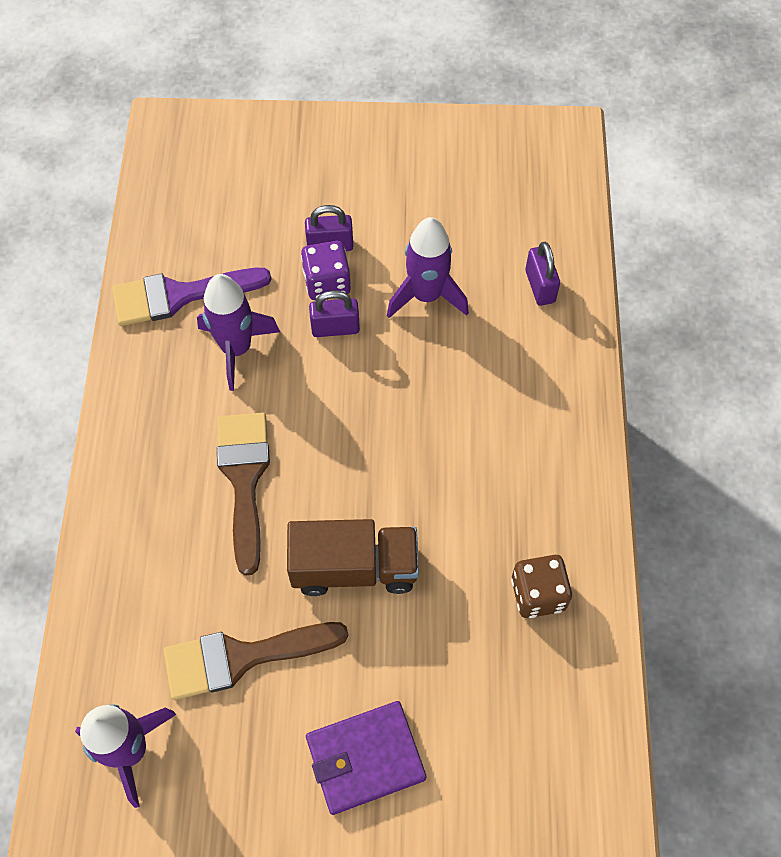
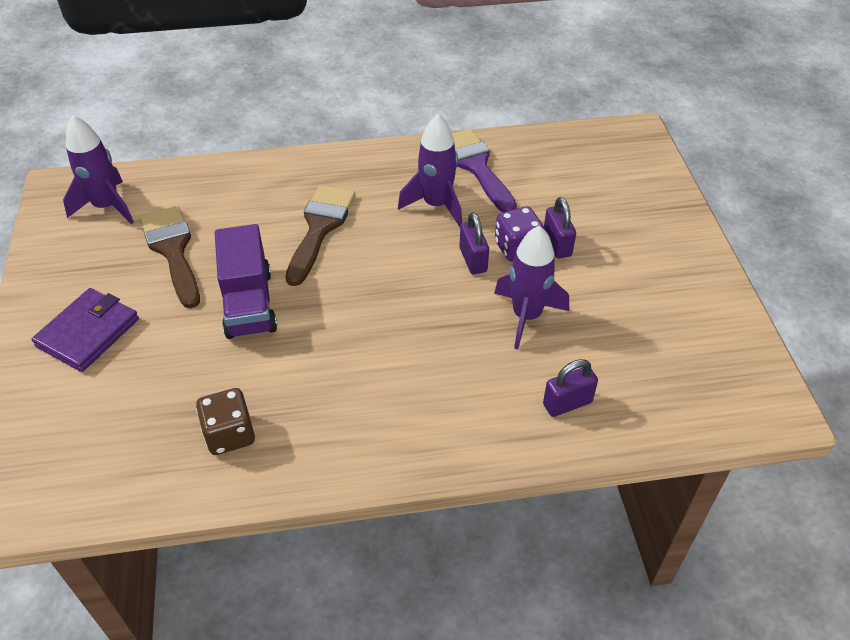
camera: 80 degrees right, 15 degrees down
(244, 479) = (320, 228): brown brush -> brown brush turned 60 degrees counterclockwise
(354, 568) = (249, 304): brown truck -> purple truck
(365, 758) = (88, 332): purple wallet -> purple wallet turned 60 degrees clockwise

